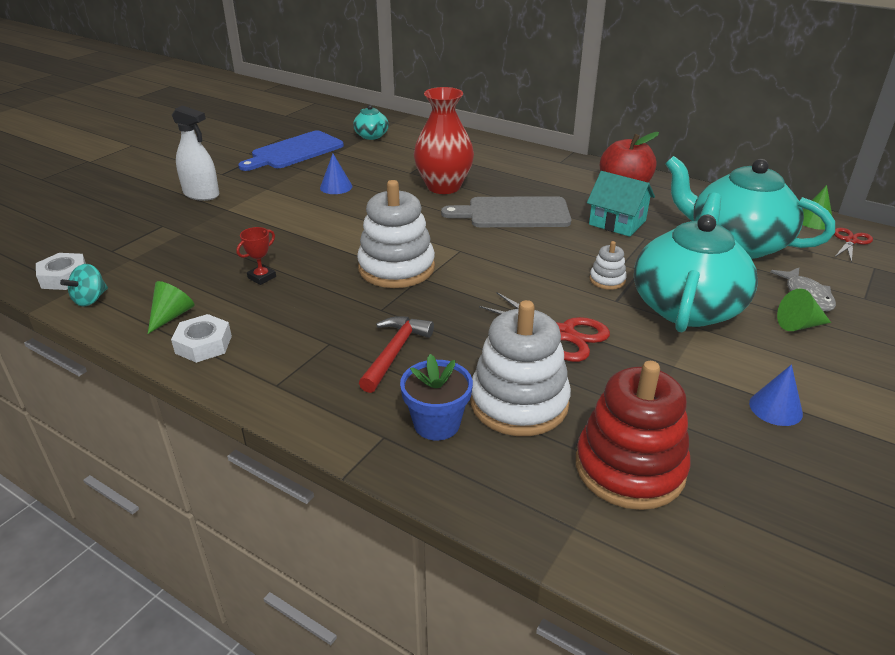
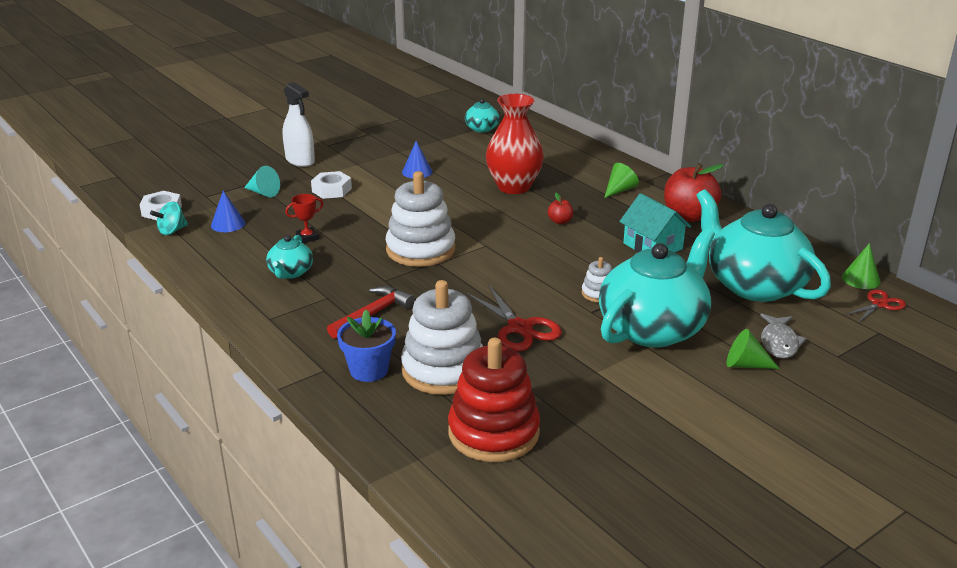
camera: 20 degrees right, 5 degrees down
(172, 316) = (223, 254): green cone -> green cone (619, 190)
(179, 235) = (263, 193): none -> turquoise cone
(203, 344) = (234, 279): white nut -> white nut (331, 190)
(267, 322) = (290, 272): none -> turquoise teapot
(294, 151) = (402, 134): blue cutting board -> none
(513, 213) = (560, 221): grey cutting board -> red apple
(775, 408) = (656, 421): blue cone -> blue cone (228, 224)

